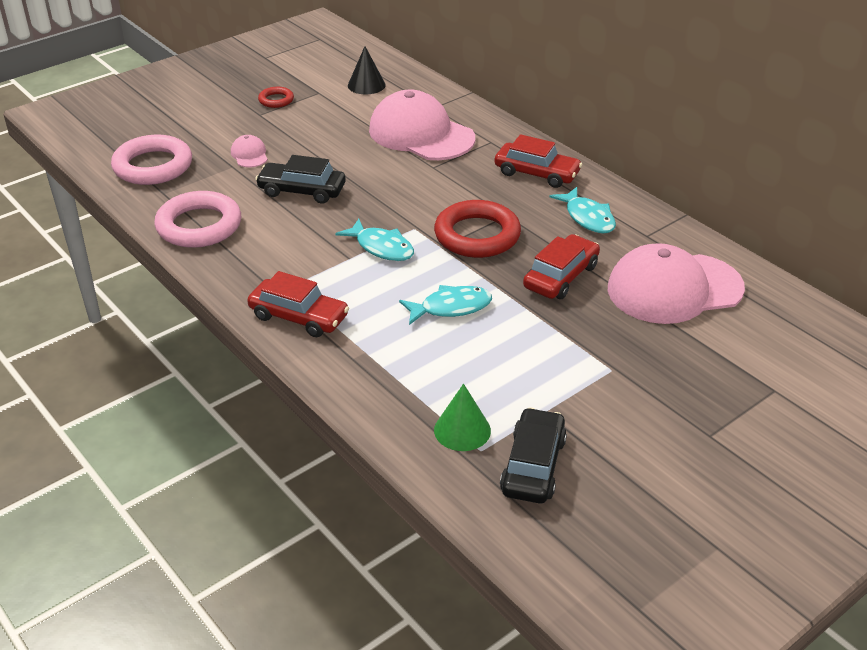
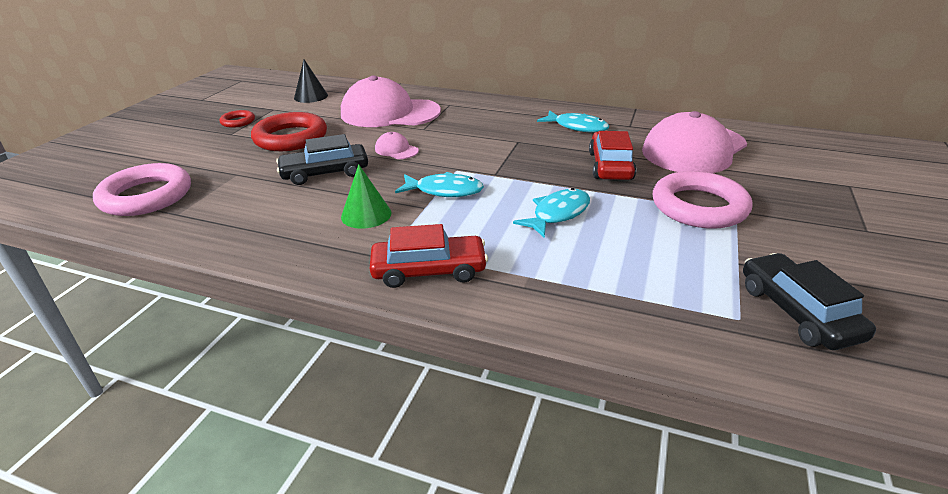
camera: 30 degrees left, 5 degrees down
(199, 226) = (242, 229): pink ring -> pink ring (699, 206)
(249, 154) = (246, 162): pink cap -> pink cap (396, 150)
(462, 430) = (700, 308): green cone -> green cone (366, 214)
(477, 235) = (513, 160): red ring -> red ring (291, 138)
(536, 173) = (506, 113): red car -> none

